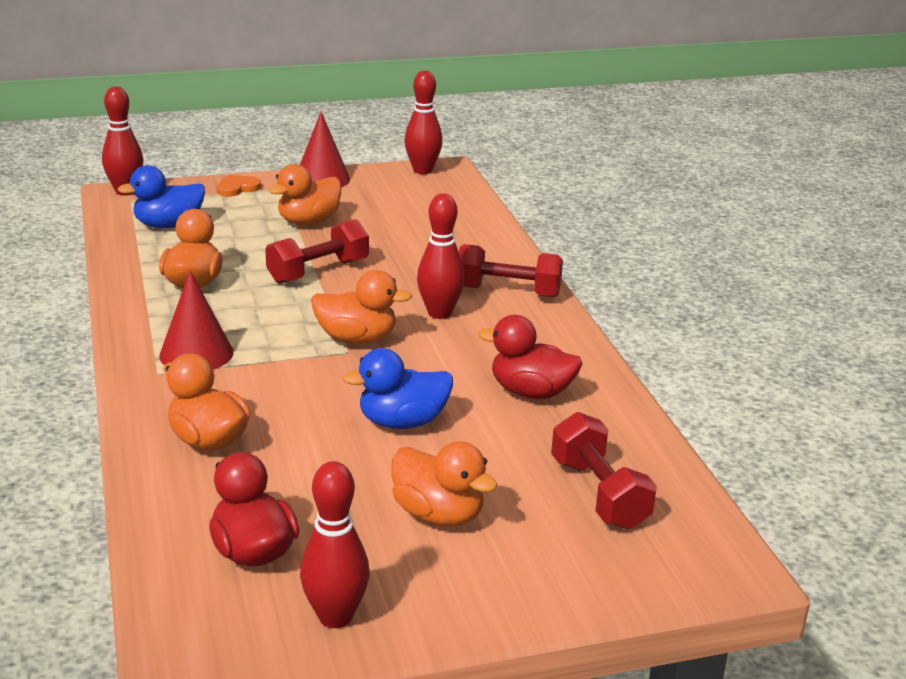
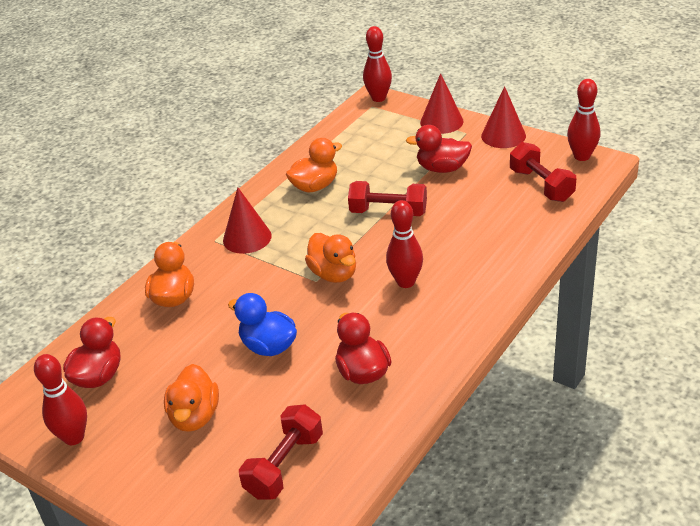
camera: 55 degrees right, 10 degrees up
(168, 225) = (363, 135): blue duck -> none
(237, 188) = (441, 122): orange heart -> red cone
(308, 221) = (442, 168): orange duck -> red duck
(508, 291) = (472, 289): red dumbbell -> red dumbbell (541, 185)

